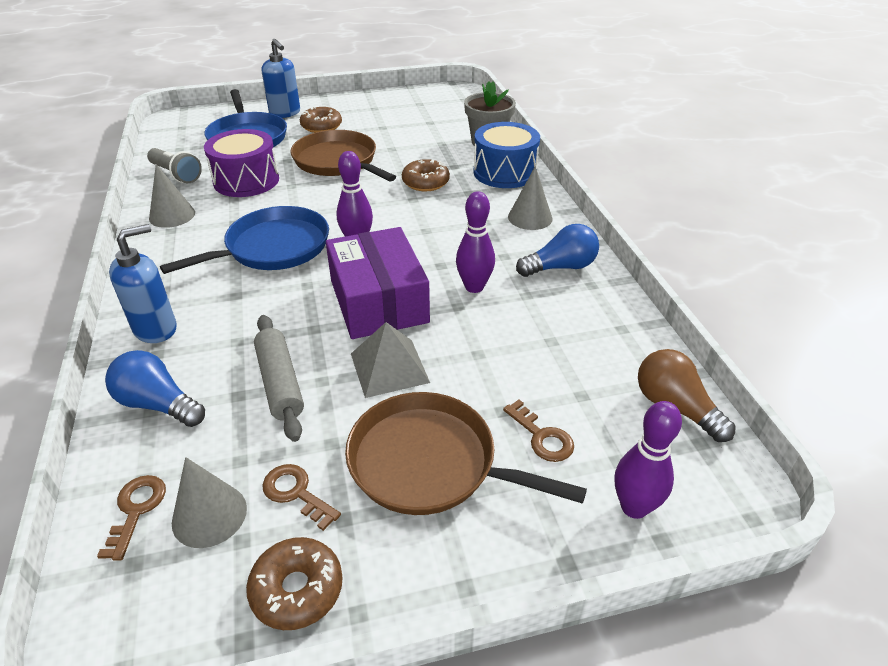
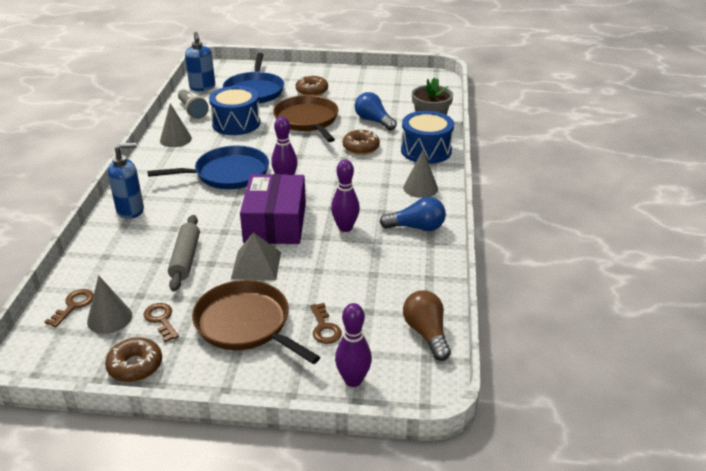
camera: 20 degrees right, 5 degrees down
(158, 404) = (111, 254): blue light bulb -> blue light bulb (373, 121)
(246, 180) = (236, 123): purple drum -> blue drum
(285, 113) = (291, 76): blue soap dispenser -> blue soap dispenser (202, 87)

